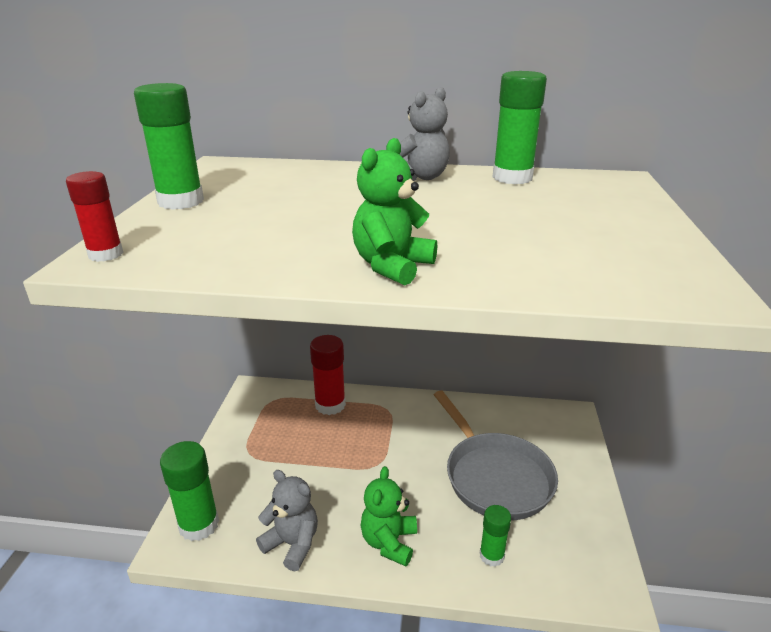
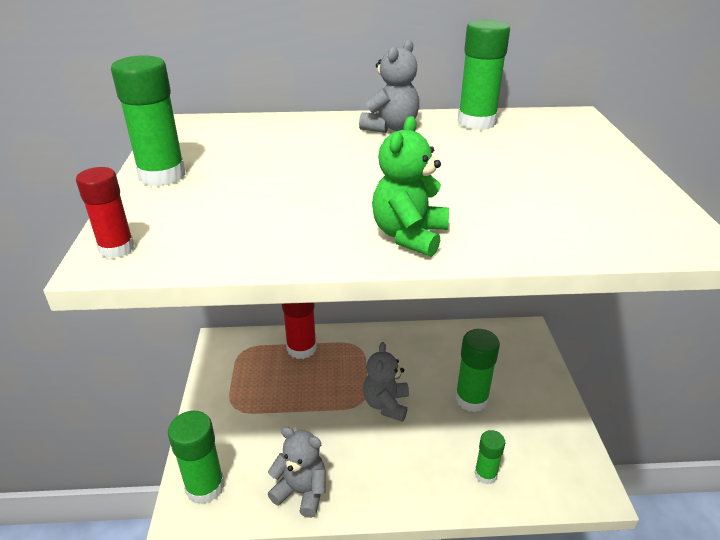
camera: 10 degrees left, 5 degrees up
(389, 542) = (391, 476): green teddy bear -> none
(402, 470) = (386, 404): none -> grey teddy bear
(494, 476) = (471, 399): grey pan -> green glue stick

